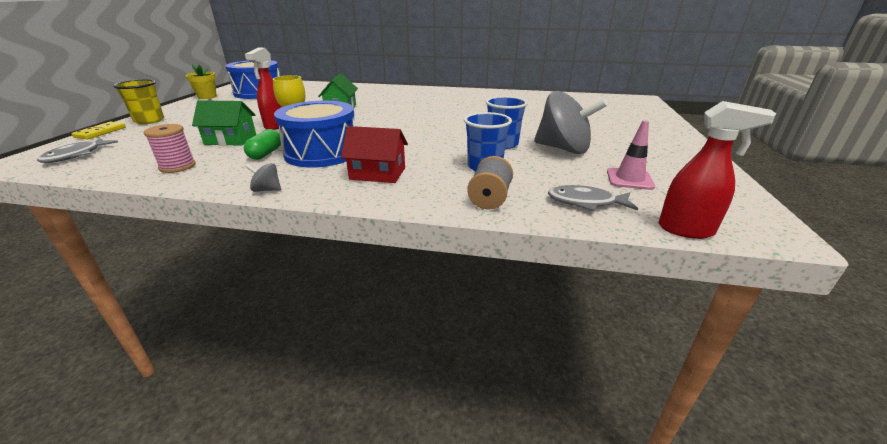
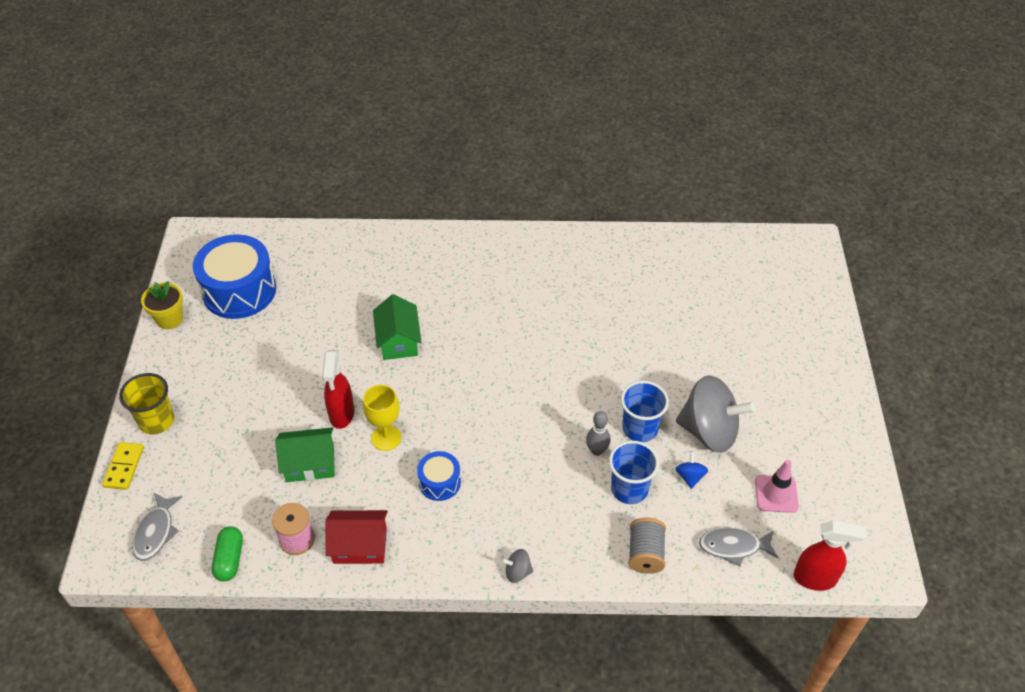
camera: 10 degrees left, 20 degrees up
(266, 153) = (376, 494): green capsule -> green capsule (230, 559)
(267, 190) = (425, 572): grey spinning top -> grey spinning top (517, 572)
(322, 153) = (439, 482): blue drum -> blue drum, size x0.50
(377, 173) = (522, 521): red house -> red house (360, 546)
(462, 150) = (597, 450): none -> grey bowling pin
(543, 165) = (690, 476): none -> blue spinning top

